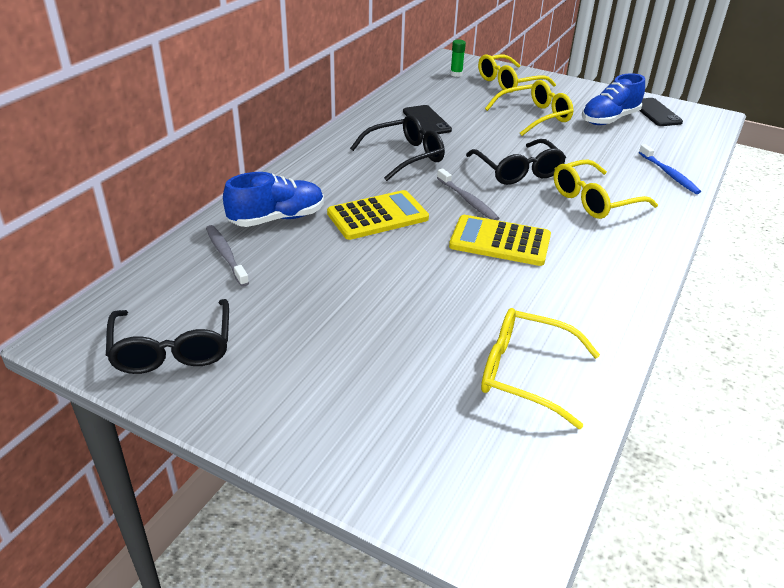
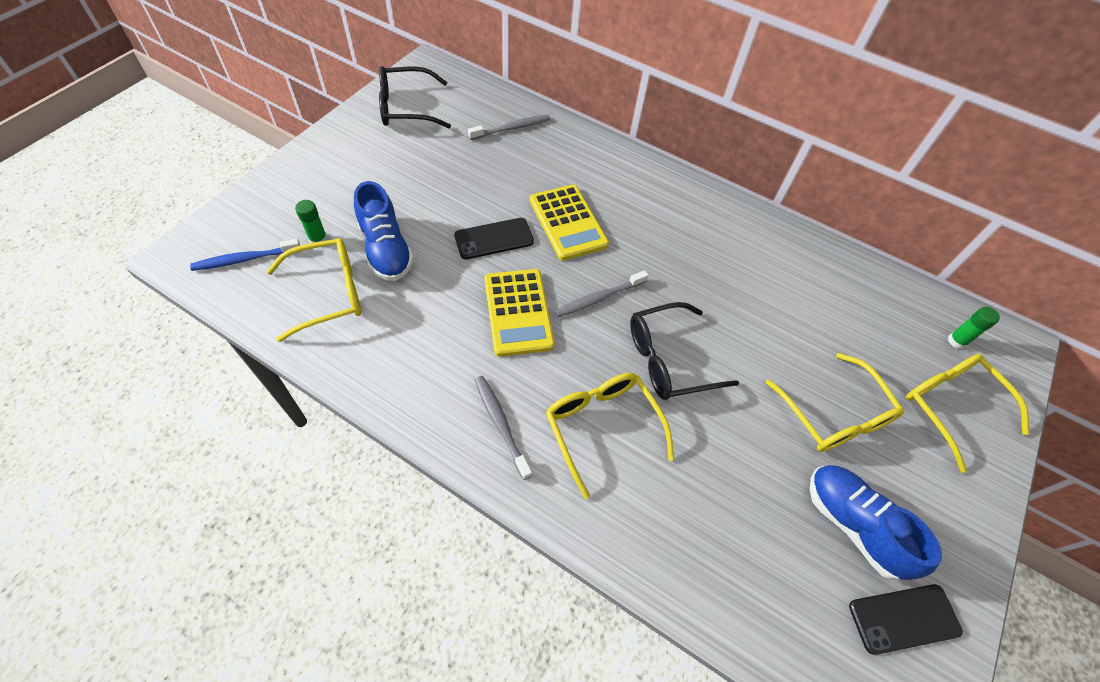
camera: 90 degrees right, 20 degrees up
(277, 218) = (564, 156): blue shoe -> blue shoe (386, 249)
(405, 156) = (692, 255): black glasses -> none
(426, 121) = (788, 286): black phone -> black phone (494, 239)
(444, 397) = (318, 239): none -> green glue stick
(500, 241) = (518, 312): yellow calculator -> yellow calculator turned 150 degrees clockwise
(525, 373) = (328, 293): yellow glasses -> yellow glasses turned 45 degrees clockwise
(619, 246) = (501, 425): none -> grey toothbrush
(669, 174) = (679, 553): blue toothbrush -> blue toothbrush (245, 259)

